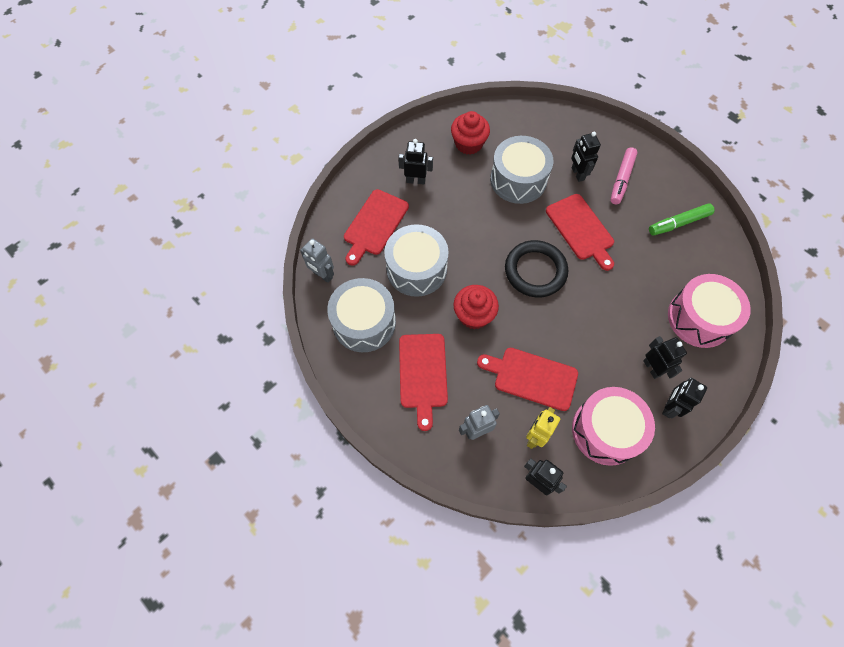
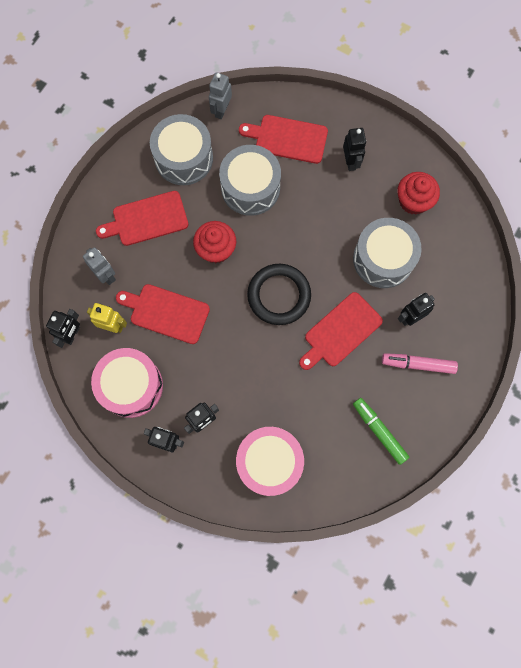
camera: 75 degrees right, 10 degrees up
(532, 377) = (166, 313): red cutting board -> red cutting board turned 75 degrees counterclockwise

